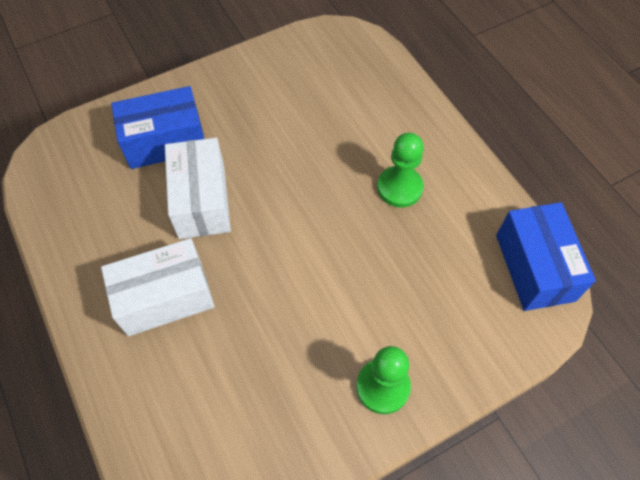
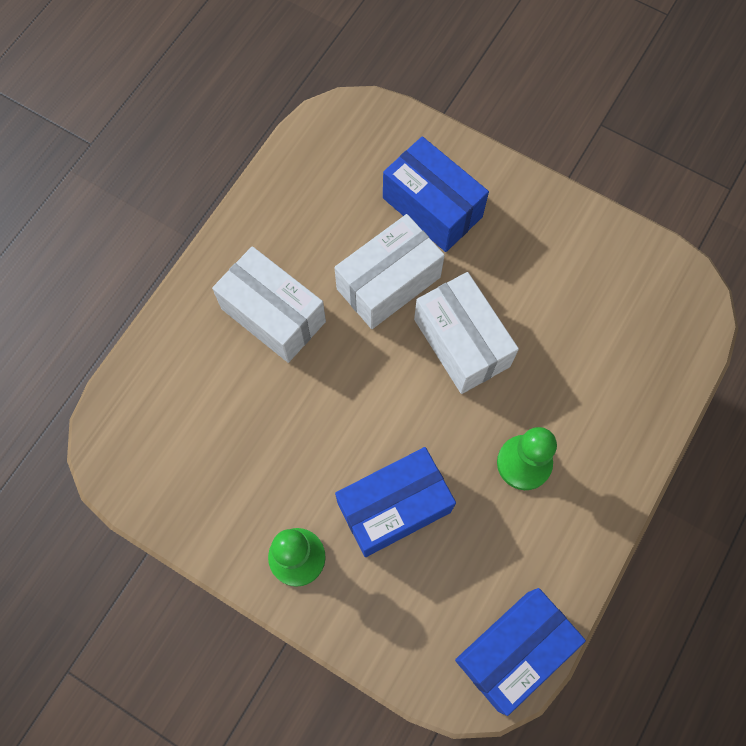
camera: 60 degrees right, 10 degrees up
(284, 178) = (461, 343): none -> white box
(383, 291) = (394, 507): none -> blue box

